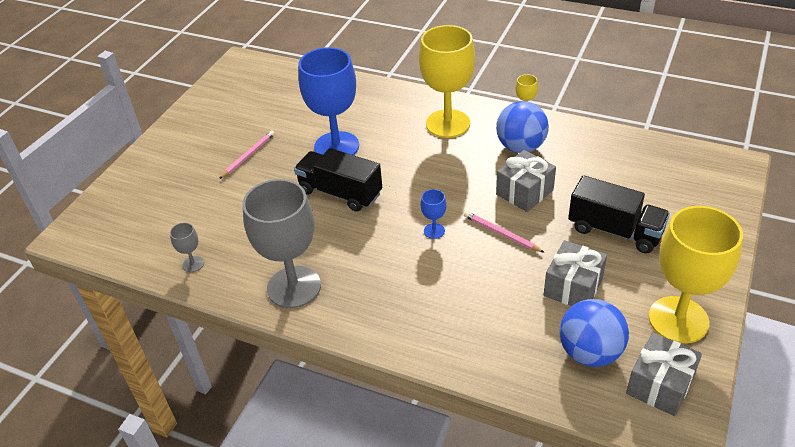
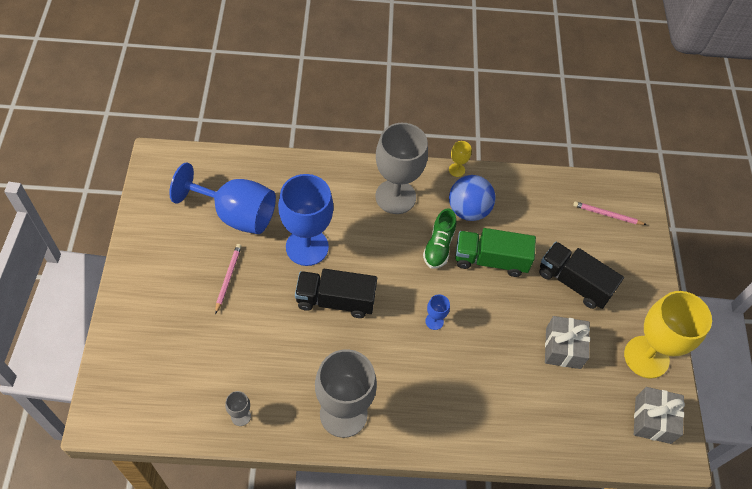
camera: 30 degrees left, 15 degrees up
(284, 111) = (236, 214): none -> blue goblet
(448, 124) = (395, 197): yellow goblet -> grey goblet
(472, 170) = (438, 246): none -> green shoe
(501, 234) = (489, 309): pink pencil -> pink pencil (607, 215)
(524, 192) = (490, 260): grey gift -> green truck
(590, 352) = (596, 406): blue ball -> none
(615, 231) = (574, 283): black truck -> black truck turned 150 degrees counterclockwise

